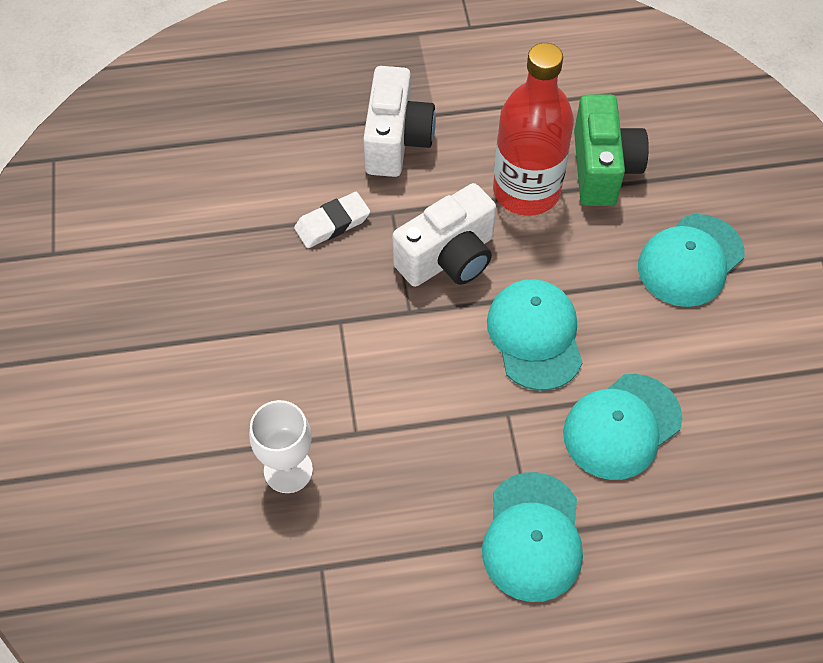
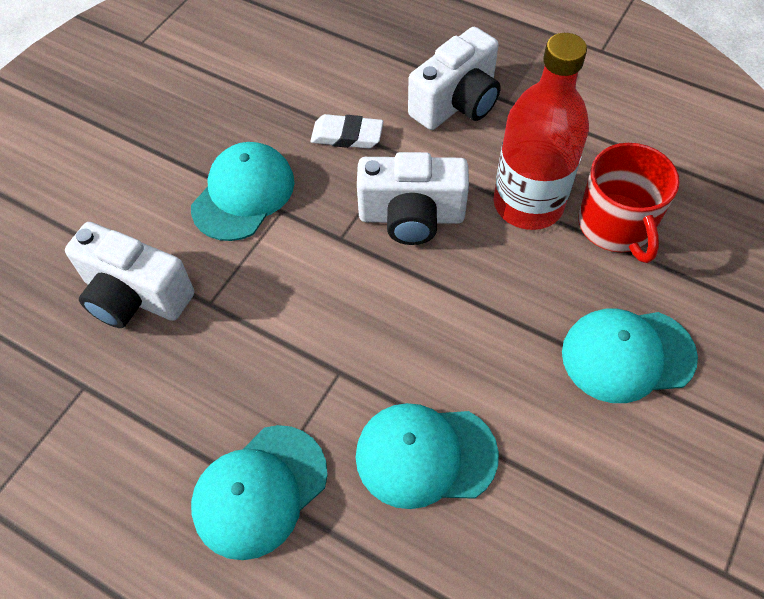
camera: 40 degrees right, 0 degrees up
(288, 470) = (135, 296): white goblet -> white camera
(535, 336) = (423, 325): turquoise cap -> turquoise cap (243, 194)
(602, 168) = (616, 226): green camera -> red mug

